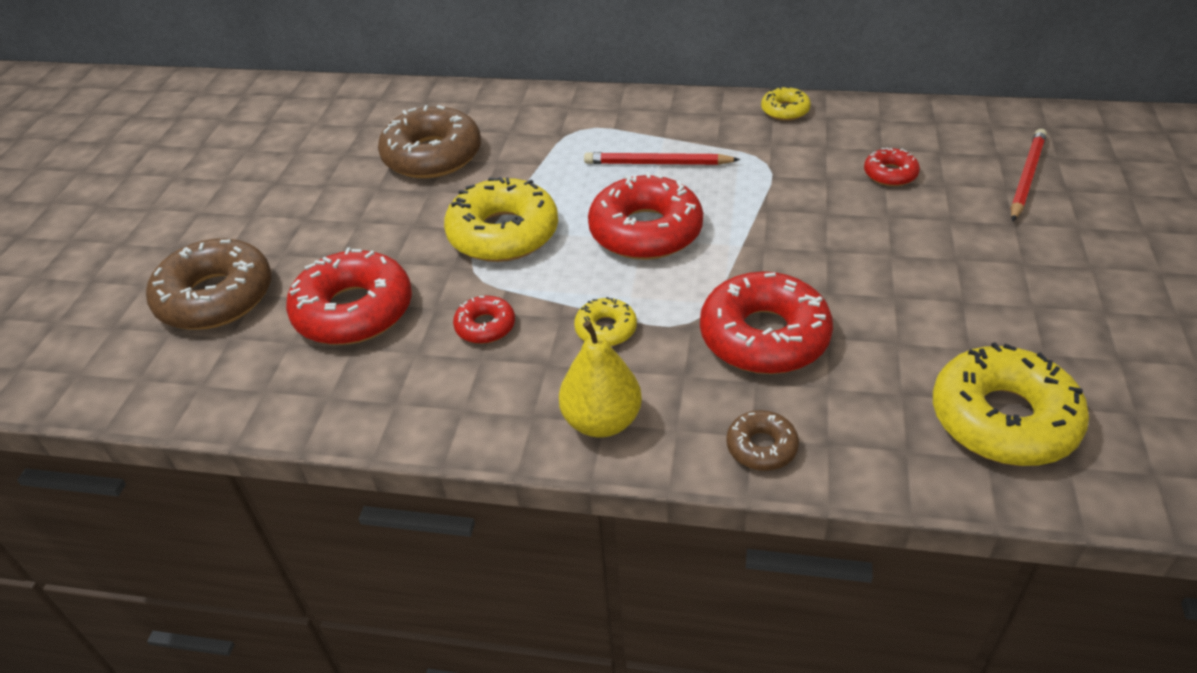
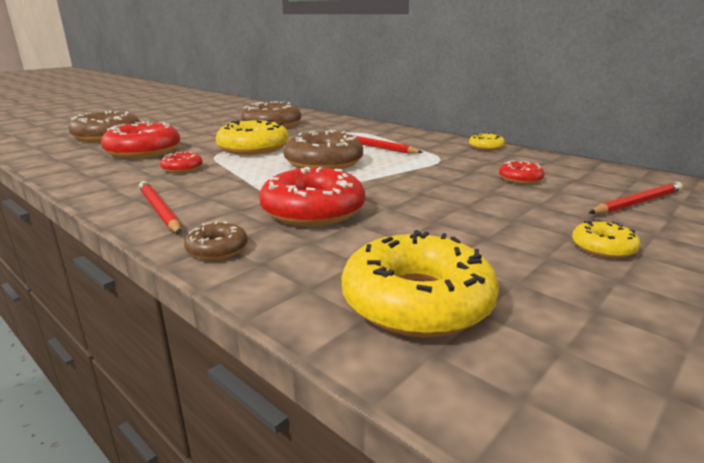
camera: 30 degrees right, 20 degrees down
(601, 421) = (159, 210): yellow pear -> red pencil
(606, 329) = (233, 184): yellow donut -> yellow donut (603, 248)
(645, 231) = (323, 163): red donut -> brown donut

